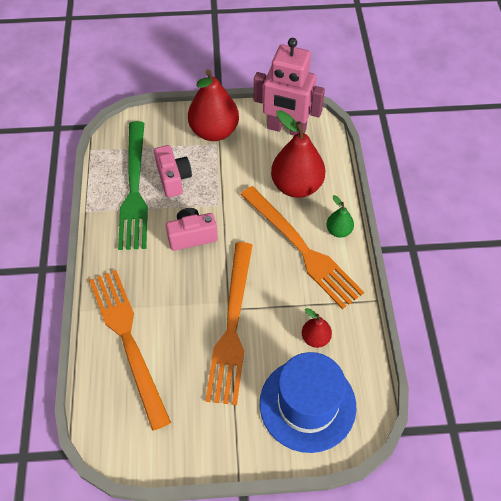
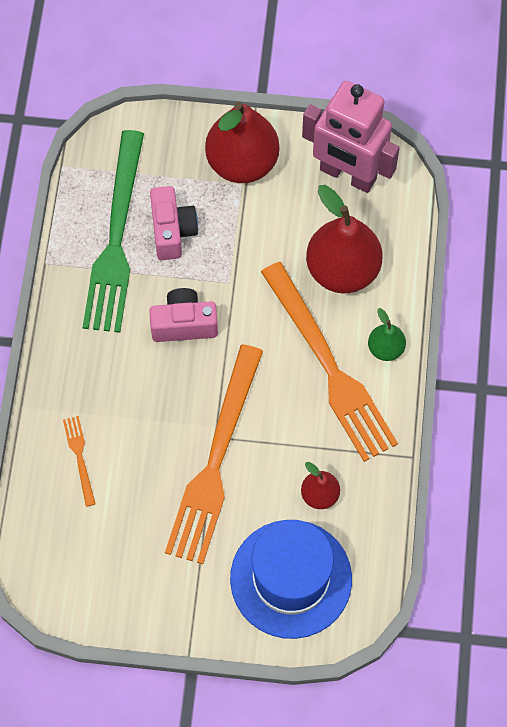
camera: 10 degrees right, 10 degrees up
(128, 340) = (79, 457): orange fork -> orange fork, size x0.41

